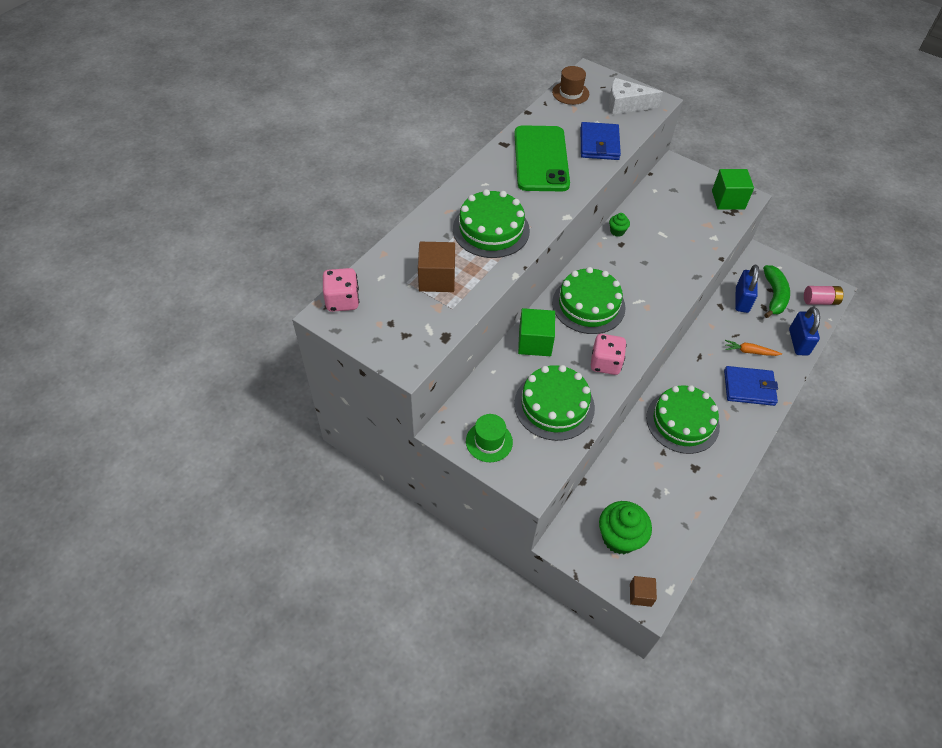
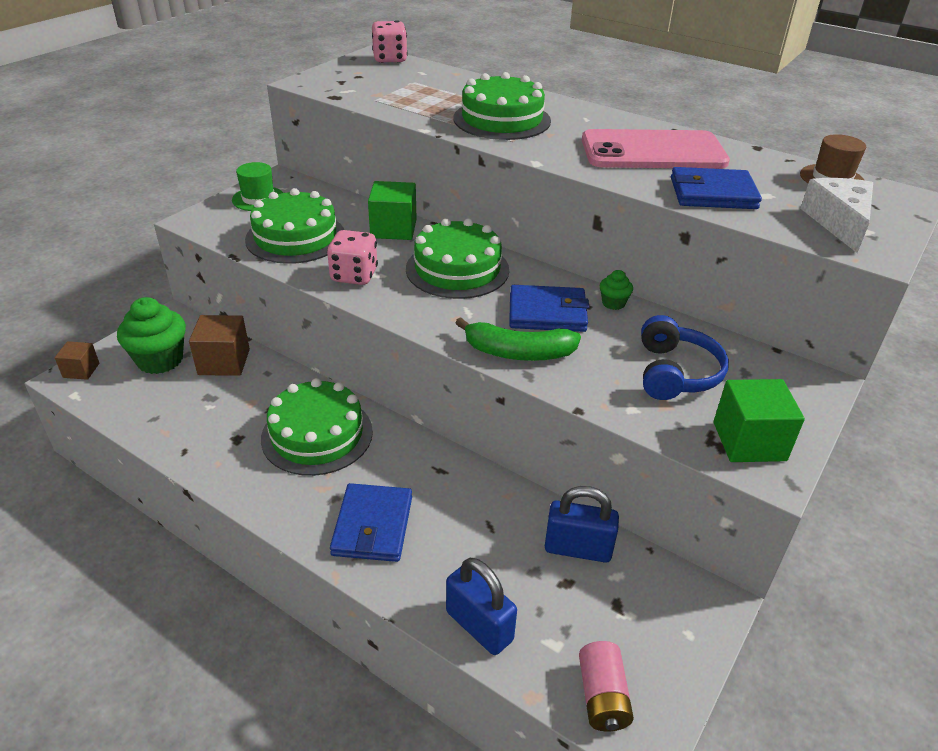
camera: 90 degrees right, 15 degrees down
(437, 279) = (419, 94): brown cube -> brown cube (224, 362)
(541, 159) = (653, 151): green phone -> pink phone
(633, 263) = (547, 313): none -> blue wallet
(680, 216) = (675, 373): none -> blue headphones
(750, 351) = (452, 540): orange carrot -> none
(774, 295) = (600, 606): green banana -> green banana (518, 352)
(798, 342) = (479, 626): blue padlock -> blue padlock turned 45 degrees clockwise

